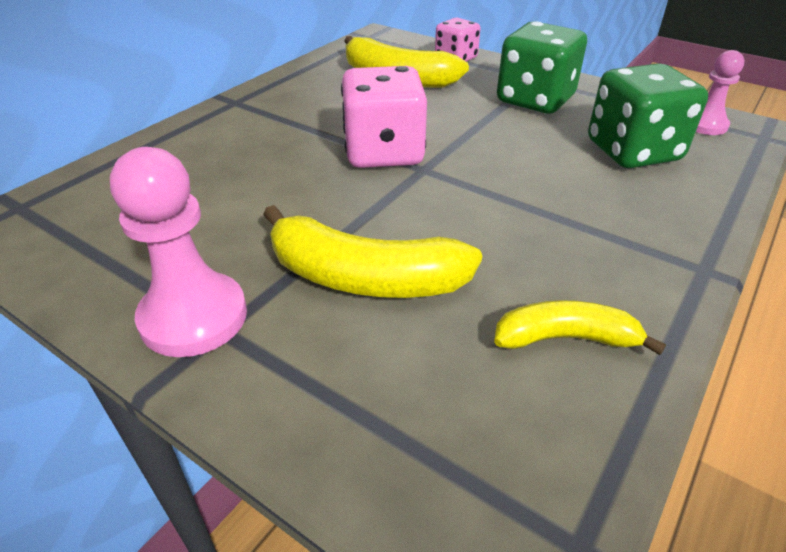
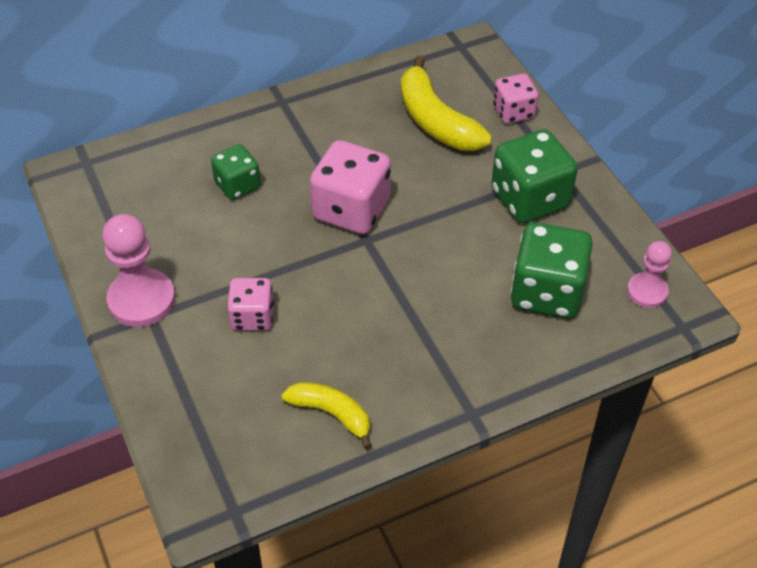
camera: 30 degrees right, 10 degrees up
(239, 170) = (237, 185): none -> green dice
(364, 278) = (252, 317): yellow banana -> pink dice

